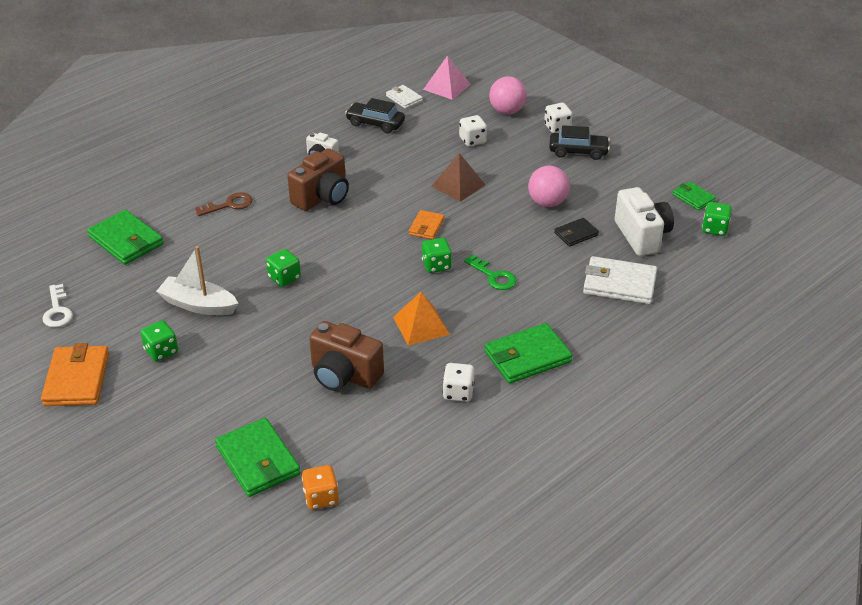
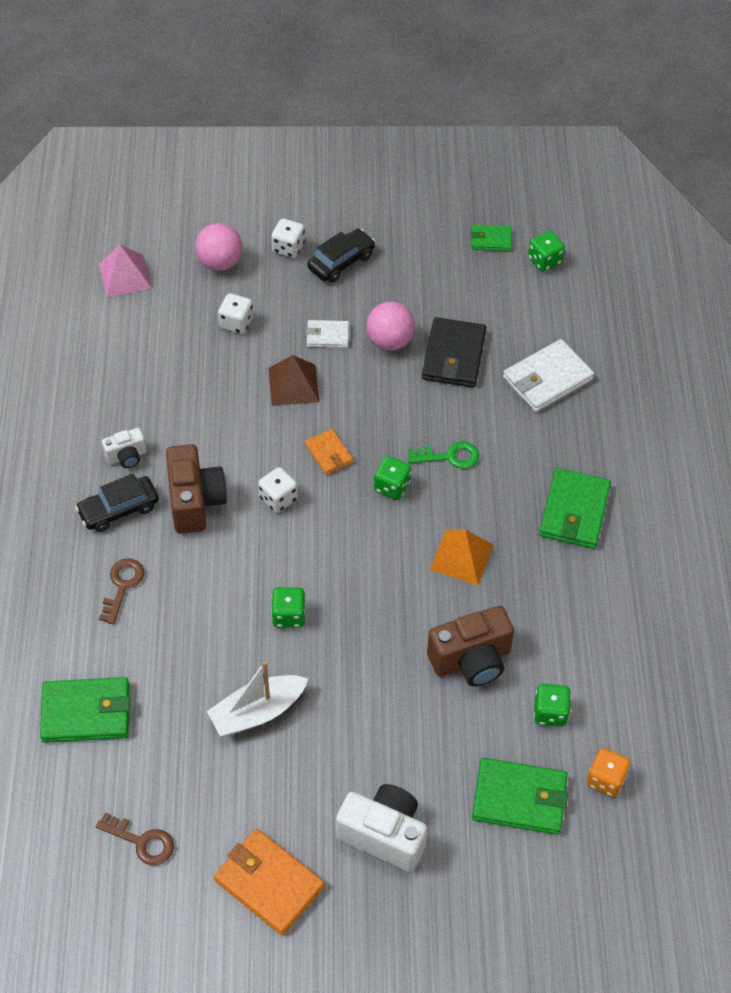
camera: 50 degrees left, 15 degrees up
(57, 311) = (142, 841): white key -> brown key
(161, 351) = (297, 785): green dice -> green dice (550, 712)
(375, 123) = (121, 375): black car -> black car (119, 509)
(404, 98) = (104, 322): white wallet -> white wallet (327, 336)
(458, 392) = (571, 592): white dice -> white dice (278, 498)
(576, 234) = (454, 356): black wallet -> black wallet, size x1.77
(642, 236) = (503, 314): white camera -> white camera (384, 835)

